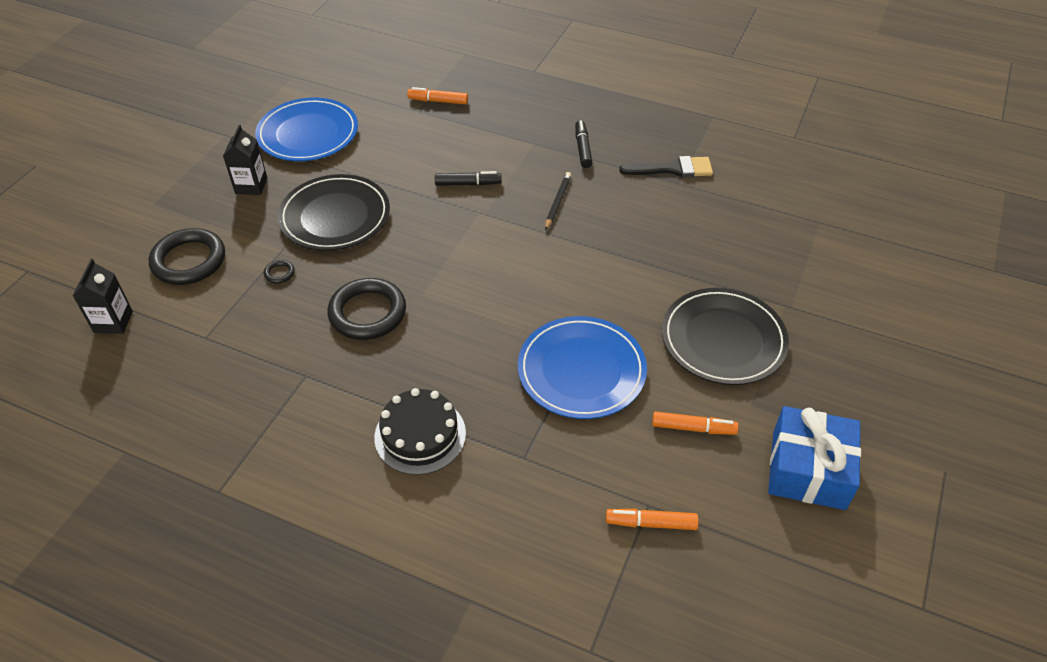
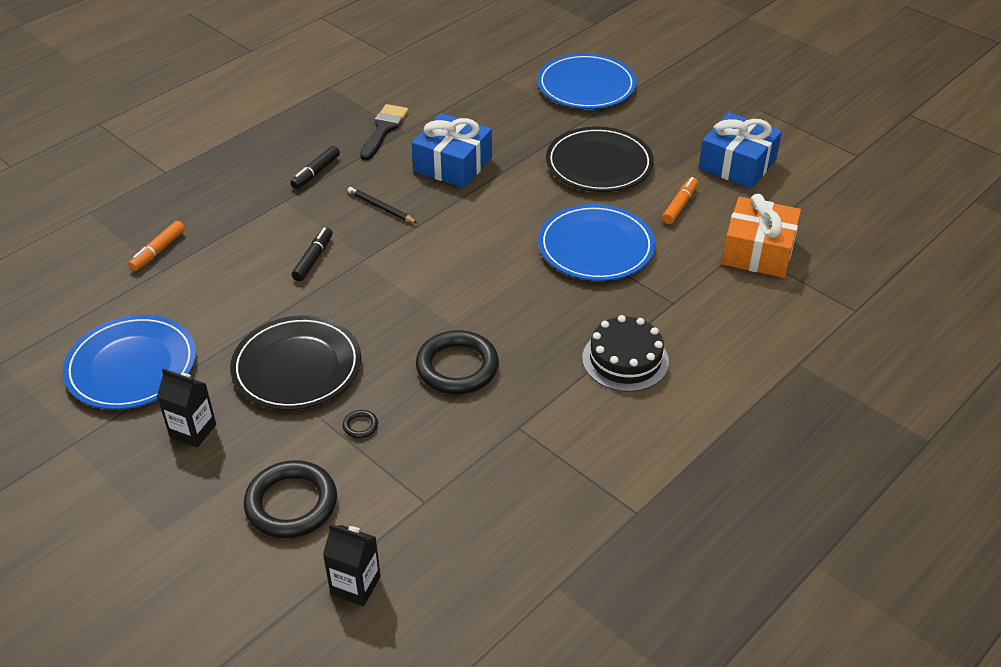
camera: 70 degrees left, 5 degrees down
(583, 148) = (315, 172): black marker -> black marker turned 75 degrees counterclockwise
(650, 229) = (453, 164): none -> blue gift
(650, 523) = (758, 251): orange marker -> orange gift
(860, 294) = (586, 86): none -> blue plate

